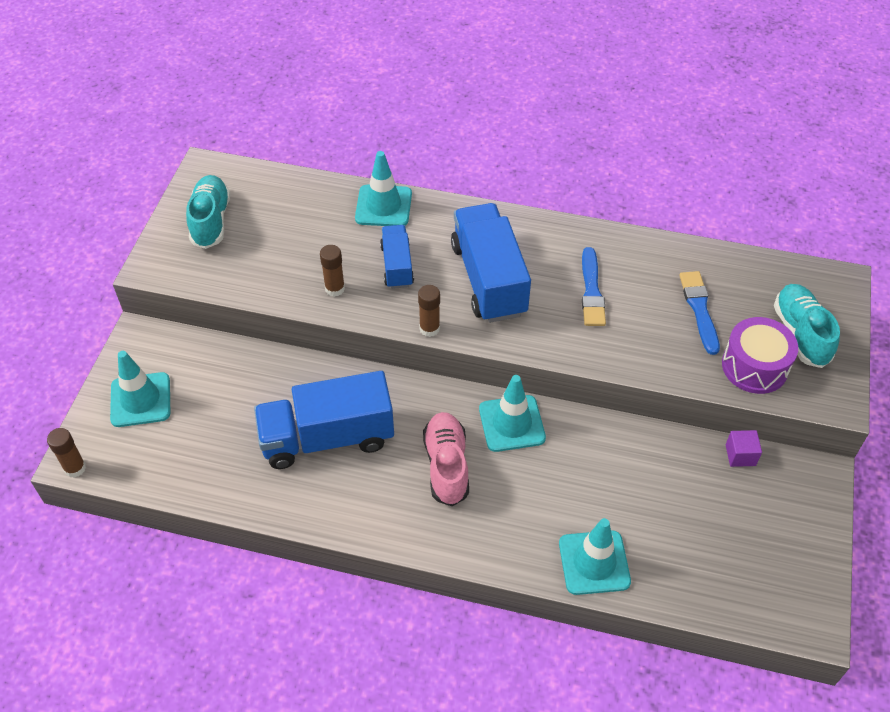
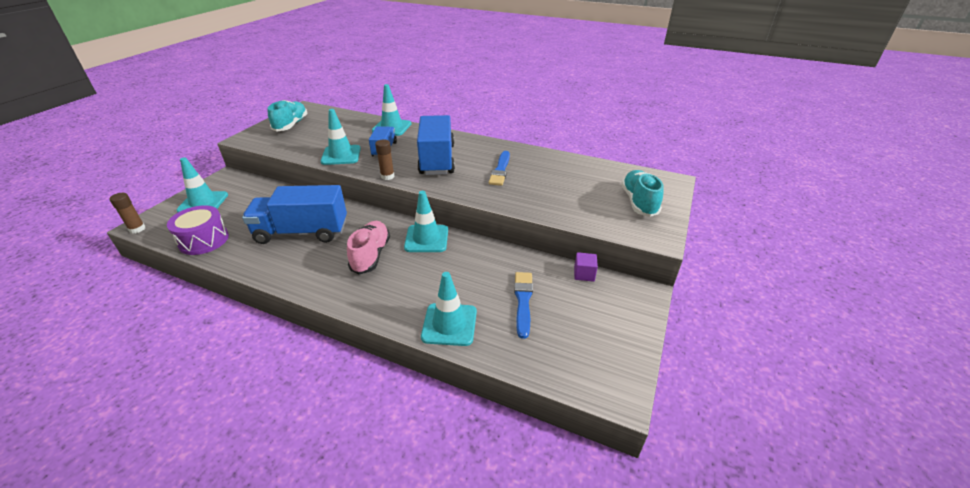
camera: 10 degrees right, 15 degrees down
(335, 289) = (341, 155): brown glue stick -> turquoise traffic cone
(699, 309) = (569, 184): blue brush -> blue brush (523, 301)
(754, 366) = (601, 214): purple drum -> purple drum (204, 240)

